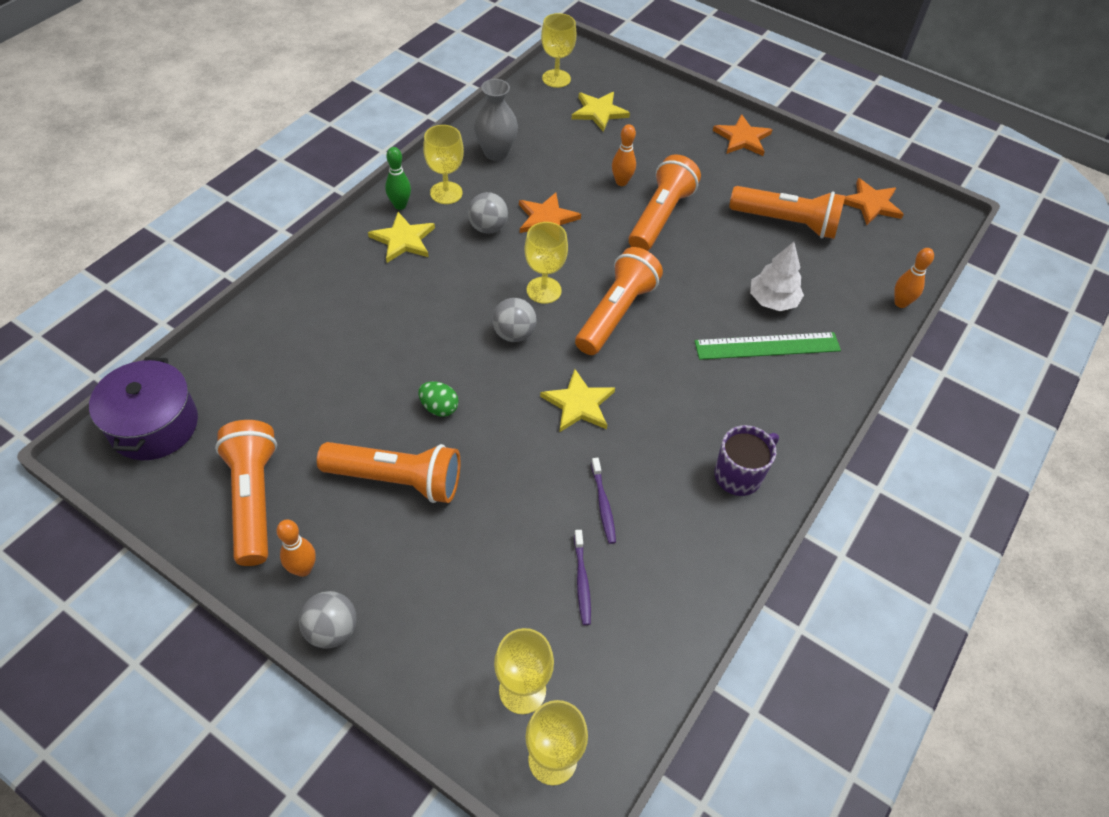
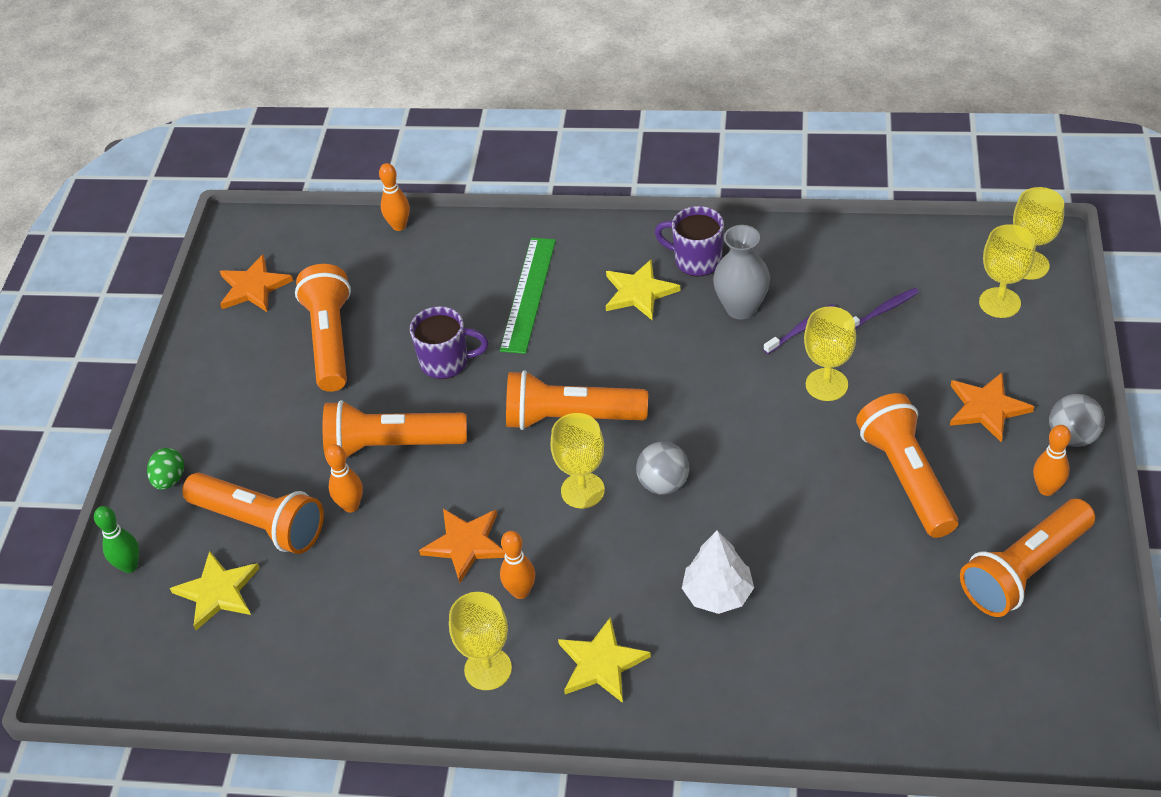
camera: 110 degrees left, 5 degrees down
(154, 425) = (1034, 717): purple pot -> none
(400, 205) = (544, 704): green bowling pin -> green bowling pin (129, 566)
(439, 408) = (803, 492): green egg -> green egg (170, 479)
(488, 228) = (520, 592): grey ball -> orange bowling pin
(496, 153) = (373, 660): grey vase -> grey vase (741, 308)
(556, 78) = (162, 678): yellow goblet -> yellow goblet (826, 384)
(578, 404) = (709, 393): yellow star -> yellow star (639, 292)
(638, 142) = (260, 524): none -> orange flashlight
(722, 271) = (446, 362): none -> purple mug
(742, 138) = (193, 429): orange star -> orange star (987, 408)
(767, 346) = (528, 294): green ruler -> green ruler turned 45 degrees clockwise
(773, 300) = (462, 311): white tree -> white tree (717, 593)

